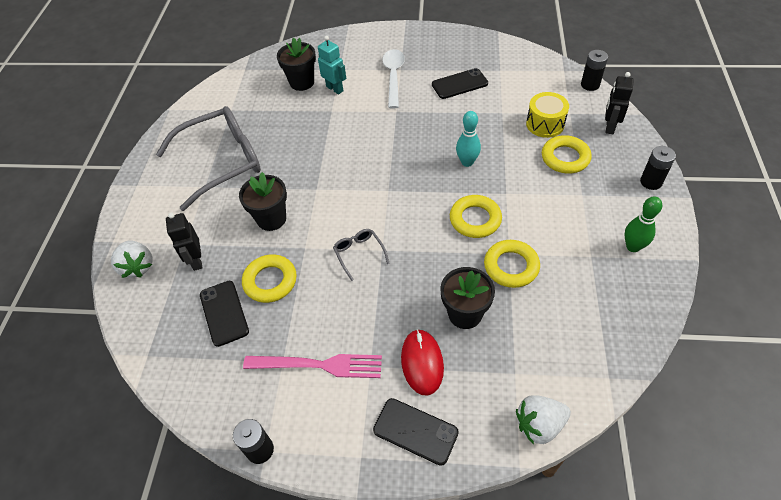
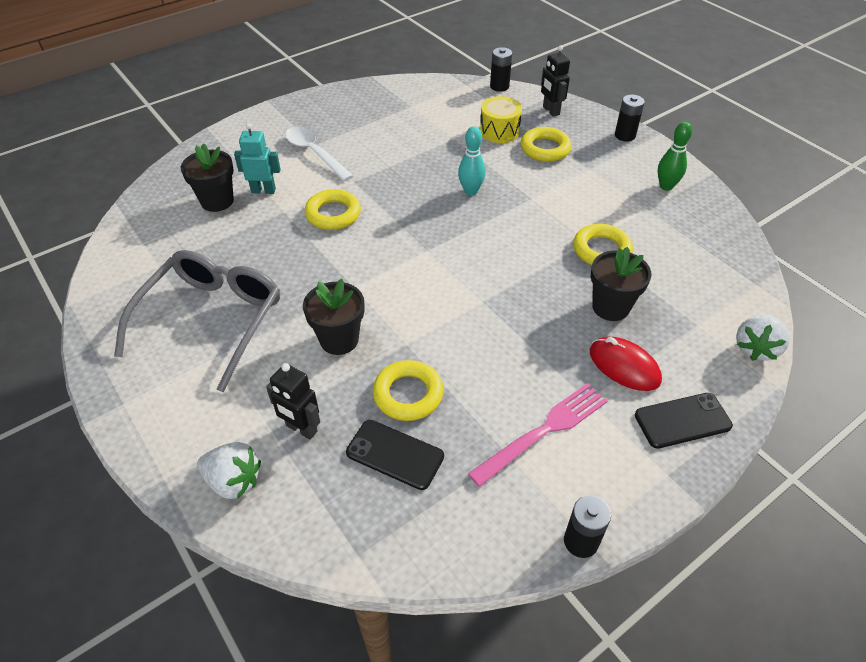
camera: 45 degrees left, 5 degrees down
(359, 254) = (466, 317): grey glasses -> none
(459, 84) = (387, 132): black phone -> none
(475, 219) = (531, 231): yellow ring -> yellow ring (333, 214)

